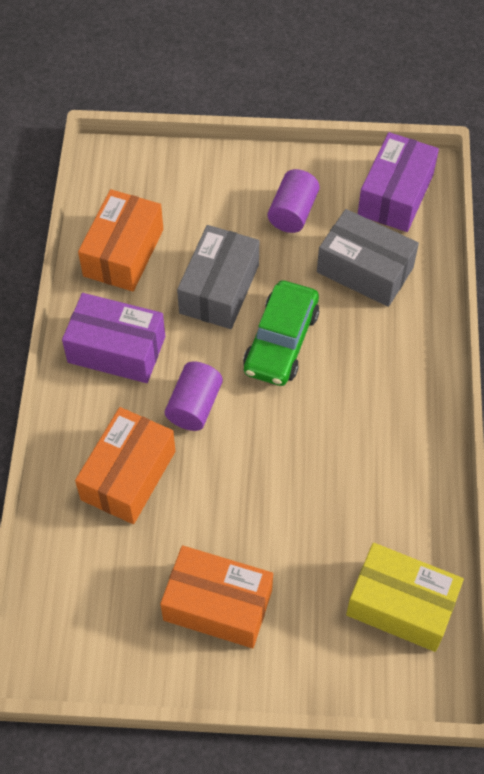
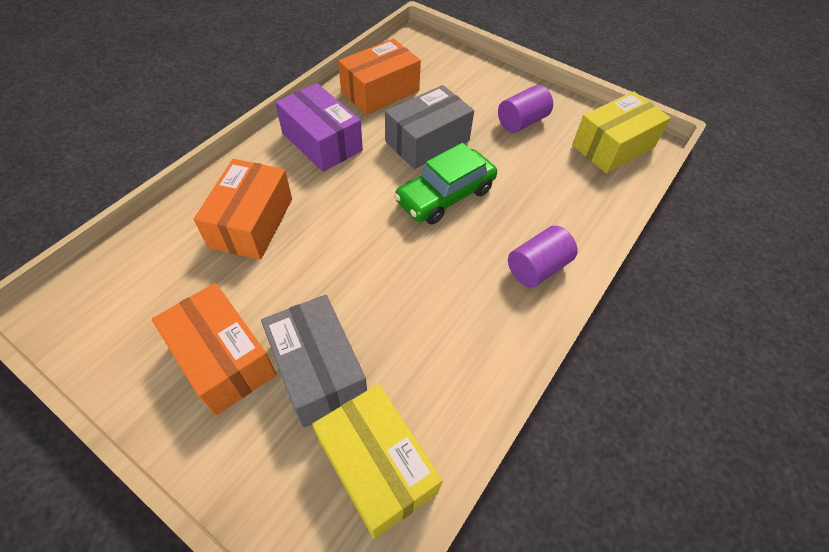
camera: 30 degrees right, 5 degrees down
(128, 475) = (251, 222): orange box -> orange box turned 45 degrees counterclockwise
(194, 406) = (342, 203): purple cylinder -> purple cylinder (537, 268)
(365, 270) = (551, 181): grey box -> grey box (318, 370)
(395, 195) = (613, 146): purple box -> yellow box

